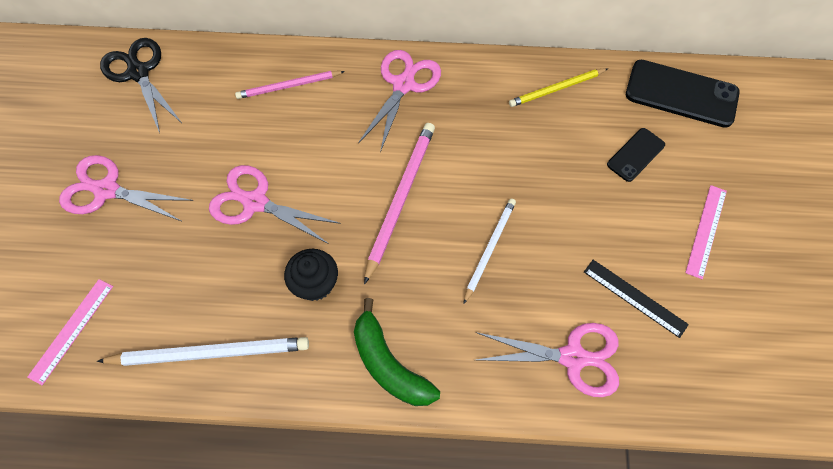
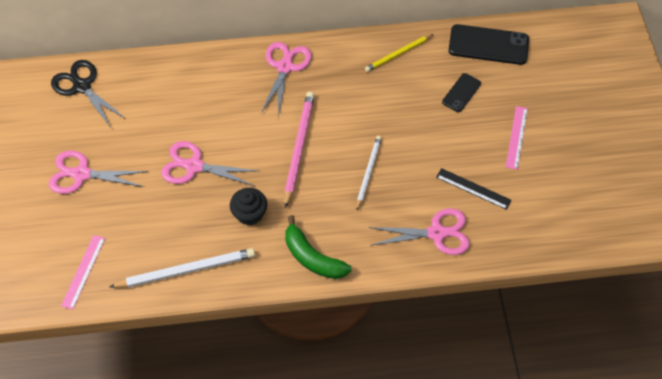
camera: 10 degrees left, 5 degrees down
(288, 86) = (199, 80): pink pencil -> none

